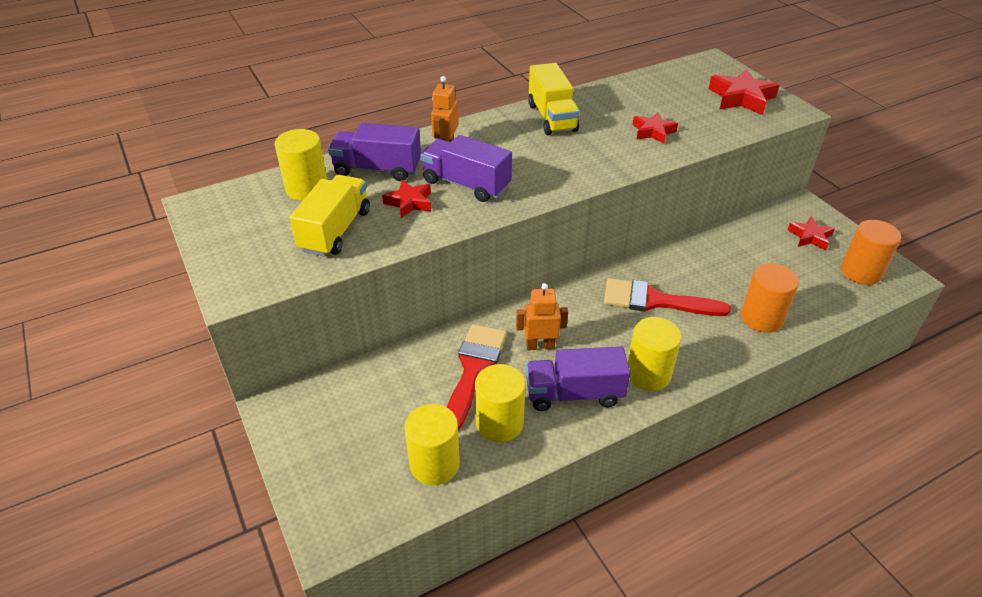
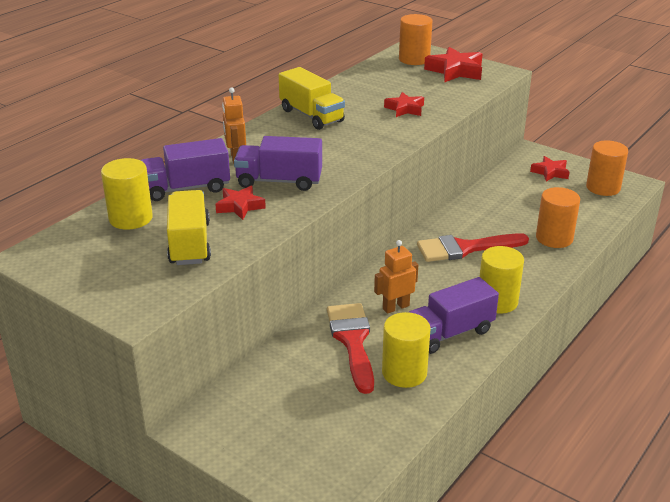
camera: 25 degrees left, 10 degrees down
(434, 464) = (372, 420): yellow cylinder -> none
(706, 75) = (414, 59): none -> orange cylinder

